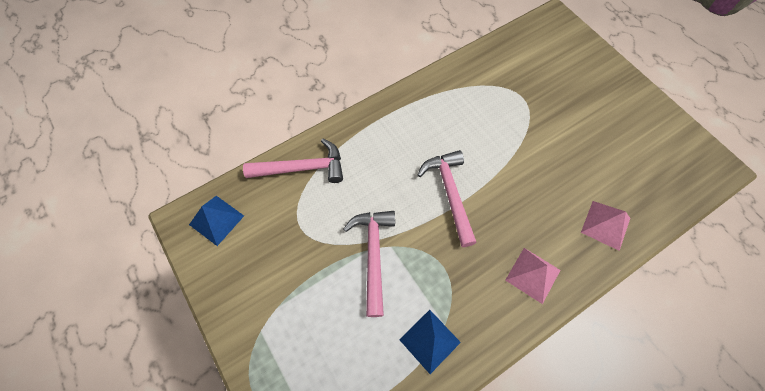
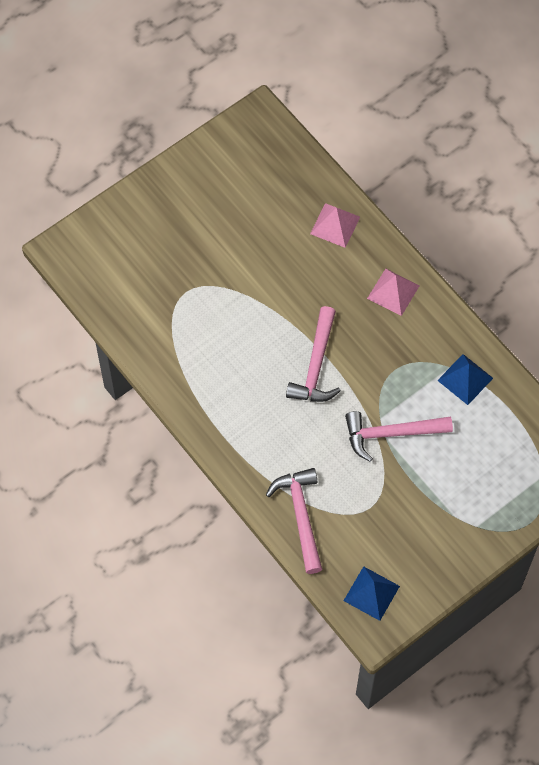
camera: 95 degrees left, 0 degrees up
(450, 194) = (316, 365): pink hammer -> pink hammer turned 60 degrees counterclockwise

